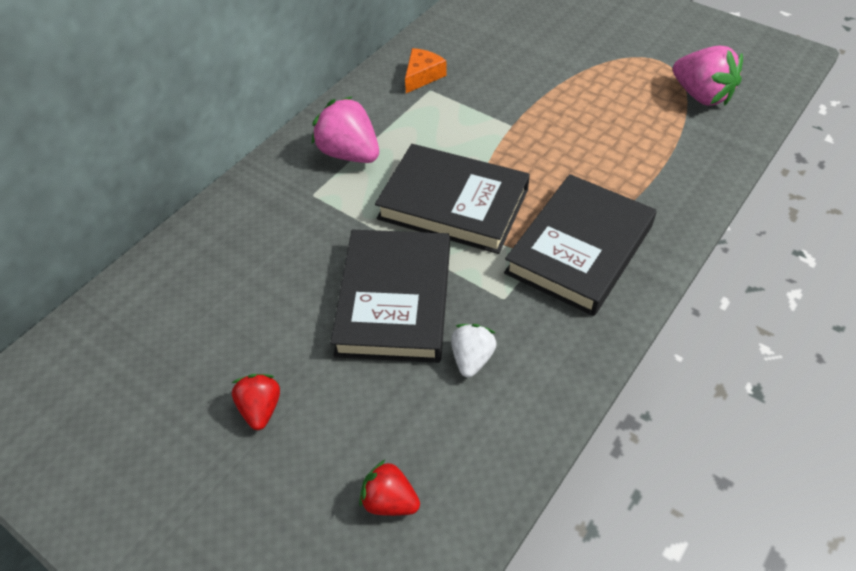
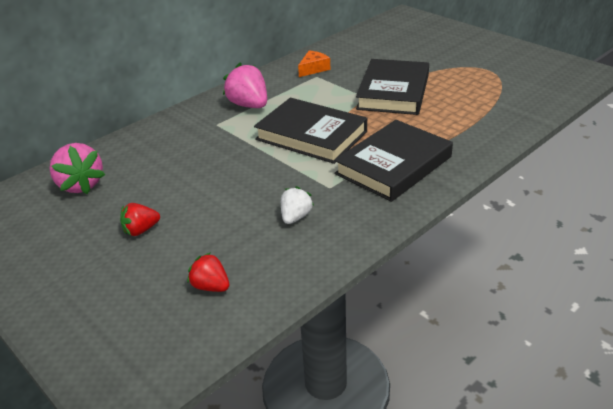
camera: 10 degrees right, 15 degrees down
(260, 409) = (141, 230): red strawberry -> red strawberry turned 120 degrees counterclockwise
(394, 300) = (252, 182): black book -> black book (393, 92)
(701, 95) = (512, 90): pink strawberry -> pink strawberry (80, 185)

